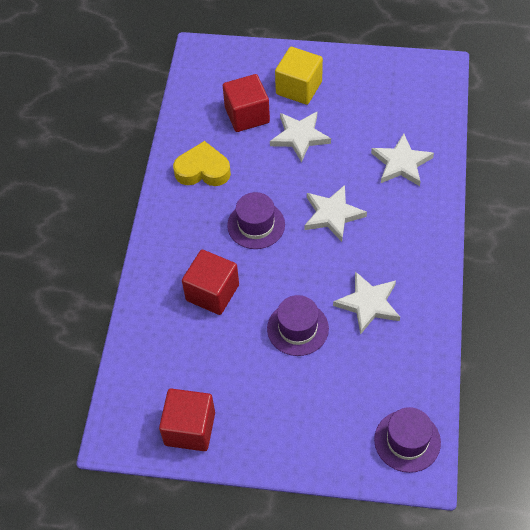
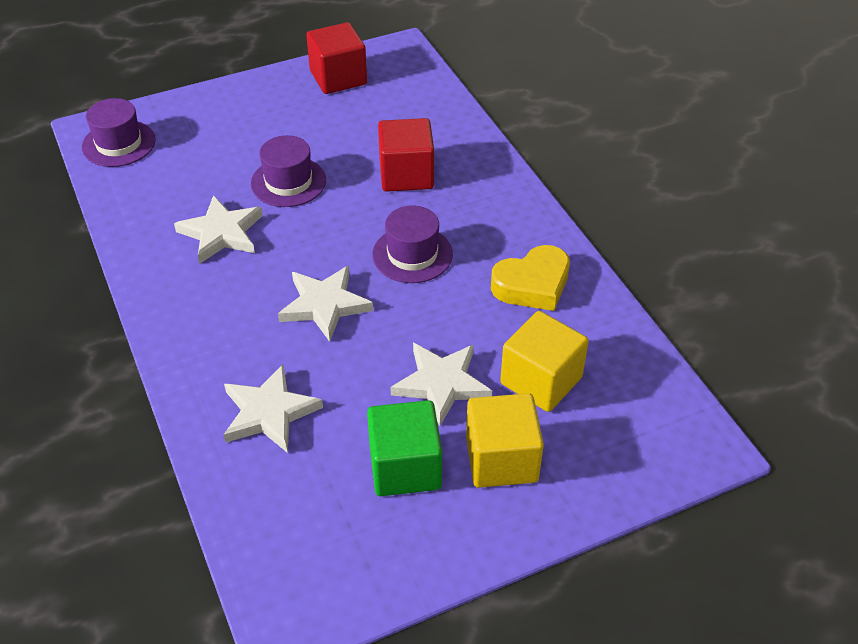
camera: 145 degrees right, 10 degrees down
(247, 115) = (541, 380): red cube -> yellow cube
(348, 105) = (405, 467): none -> green cube

